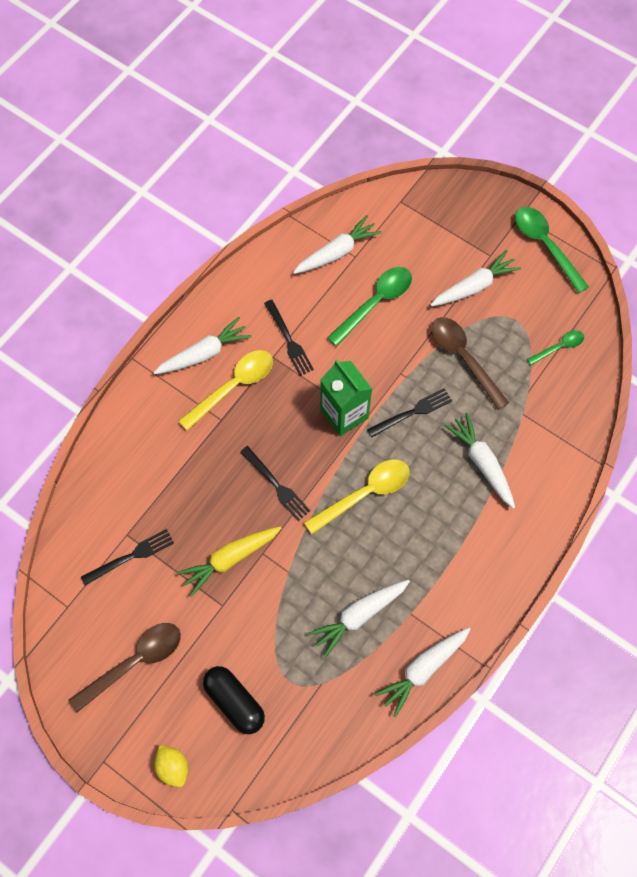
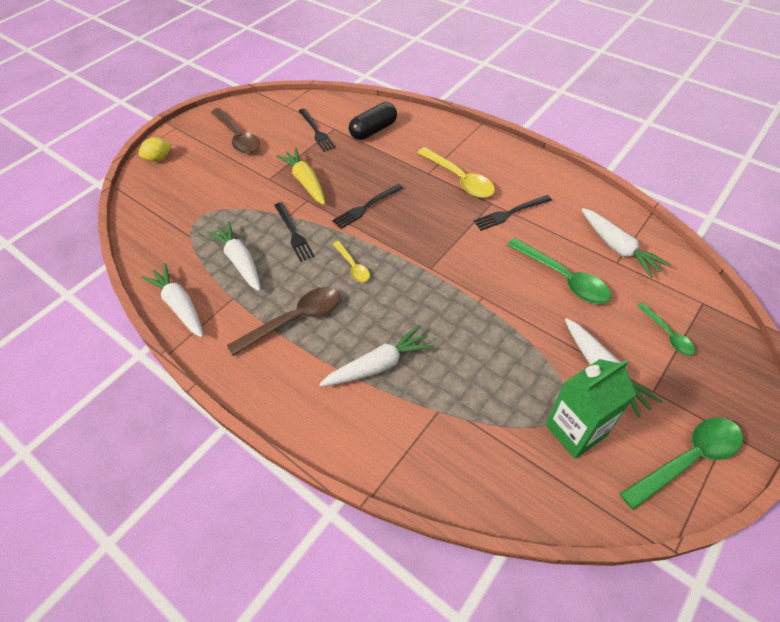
camera: 95 degrees right, 15 degrees down
(204, 353) = (490, 161): white carrot -> none
(235, 701) = (193, 187): black capsule -> black capsule (373, 130)
(344, 414) = (435, 252): green carton -> green carton (575, 430)
(364, 493) = (353, 266): yellow spoon -> yellow spoon, size x0.57
(413, 412) = (438, 306): black fork -> black fork (294, 233)
(463, 358) = (505, 354): brown spoon -> brown spoon (294, 320)
(559, 347) = (532, 462): green spoon -> green spoon (667, 334)

